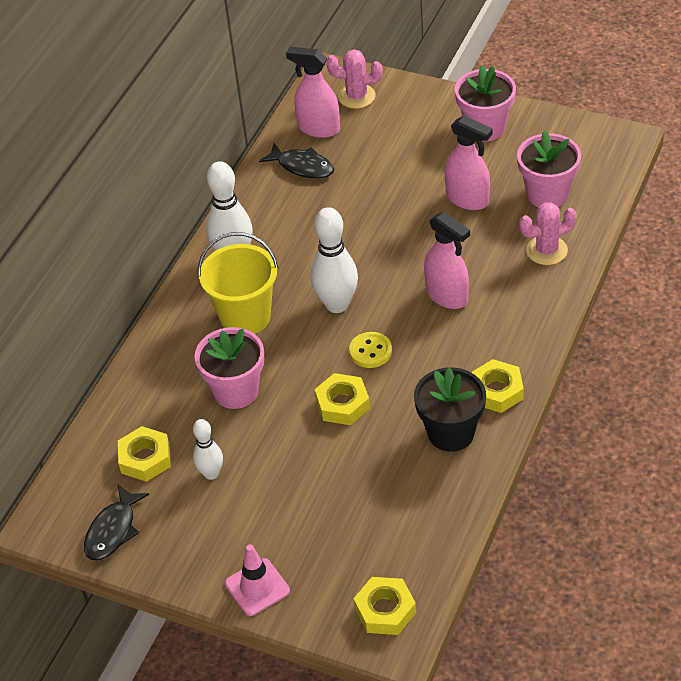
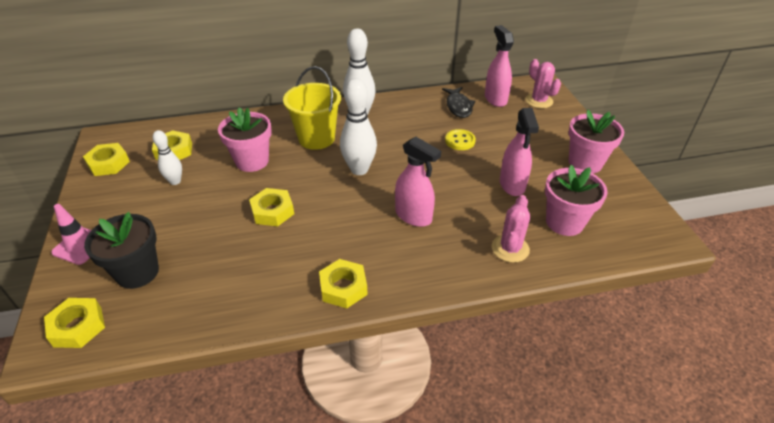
camera: 50 degrees right, 5 degrees down
(113, 530) = (108, 163): black fish -> yellow nut
(370, 351) = (330, 203): yellow button -> yellow button (460, 141)
(447, 296) = (414, 216): pink spray bottle -> pink spray bottle turned 60 degrees counterclockwise
(451, 433) = (282, 280): black flower pot -> black flower pot (137, 272)
(546, 250) = (510, 248): pink cactus -> pink cactus turned 75 degrees clockwise

